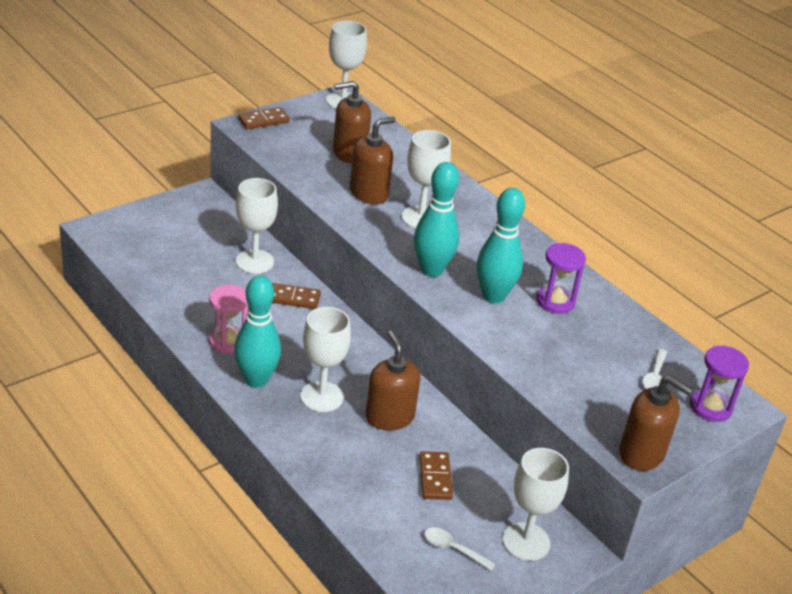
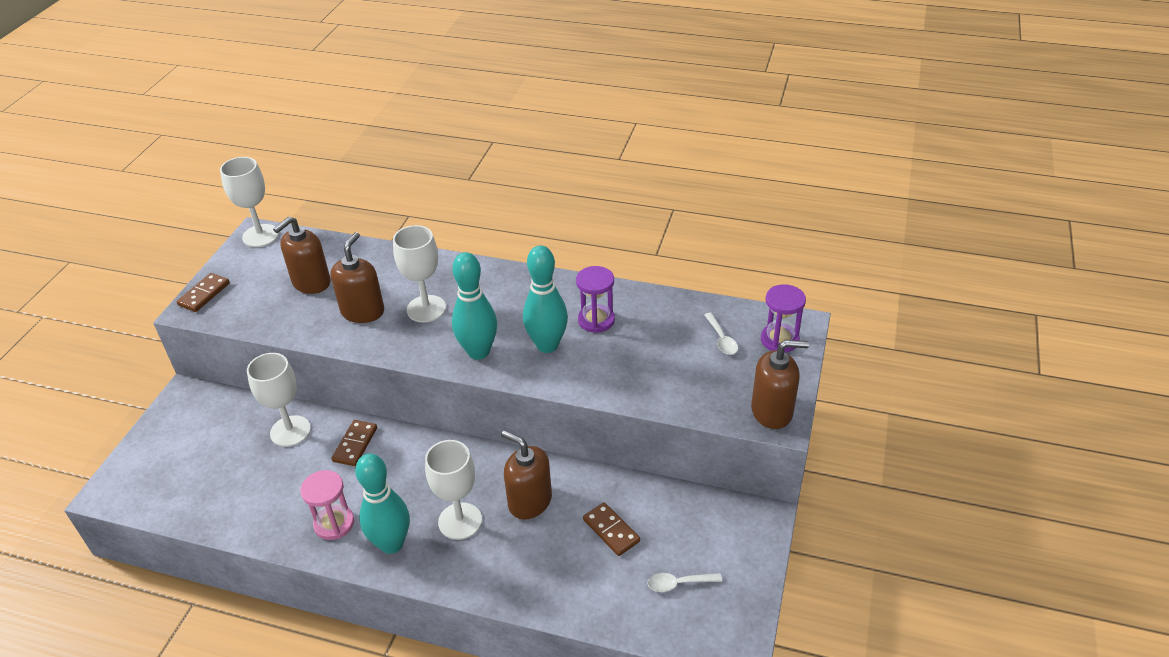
camera: 30 degrees left, 5 degrees up
(293, 298) = (355, 444): brown domino -> brown domino turned 45 degrees counterclockwise
(526, 542) = (722, 537): white goblet -> none

